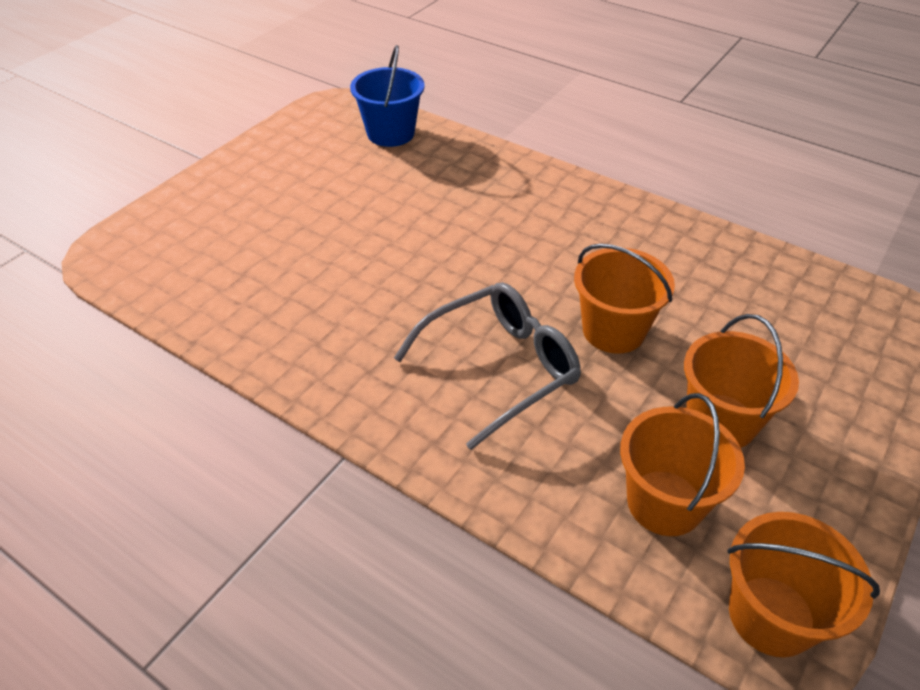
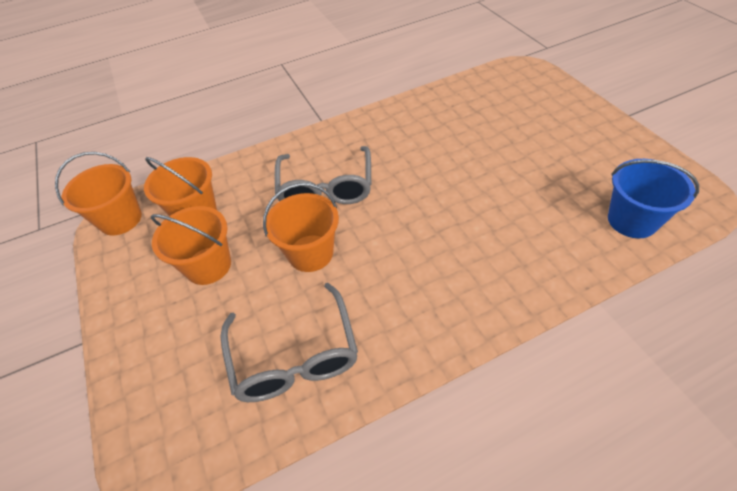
camera: 125 degrees right, 5 degrees up
(730, 285) = (294, 356): none -> grey glasses

